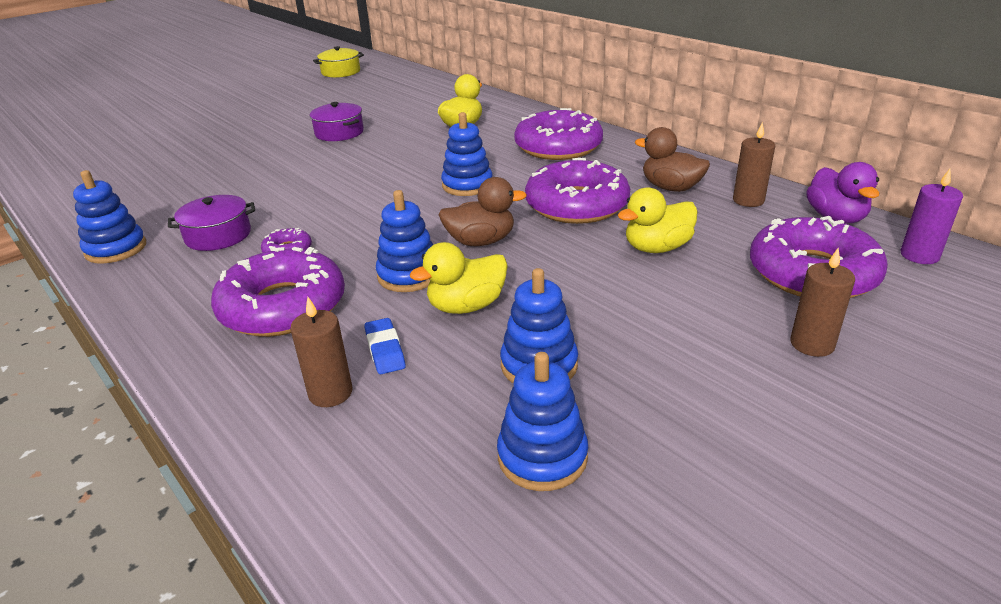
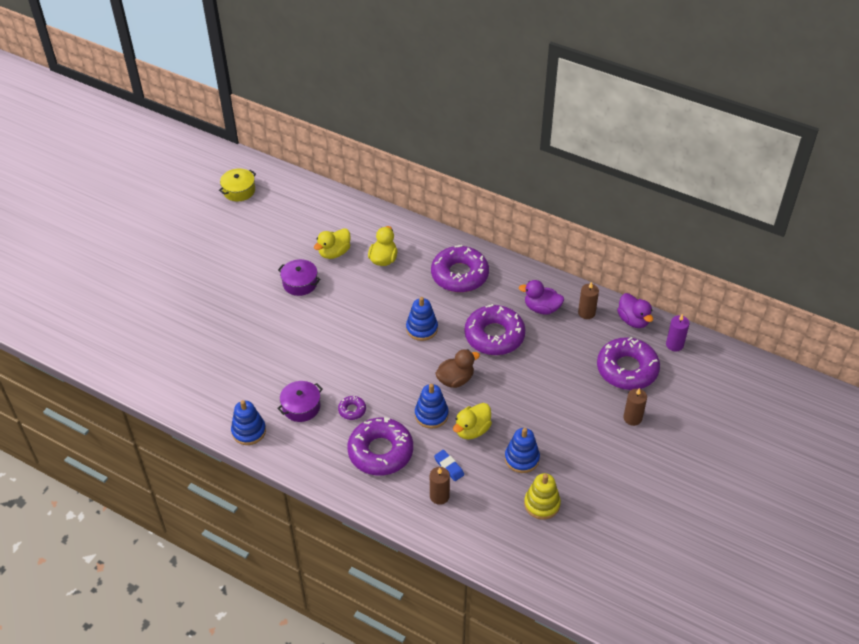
camera: 20 degrees left, 15 degrees up
(542, 457) = (542, 504): blue stacking toy -> yellow stacking toy
(657, 248) = (549, 365): yellow duck -> yellow duck (334, 253)
(671, 188) = (542, 308): brown duck -> purple duck

